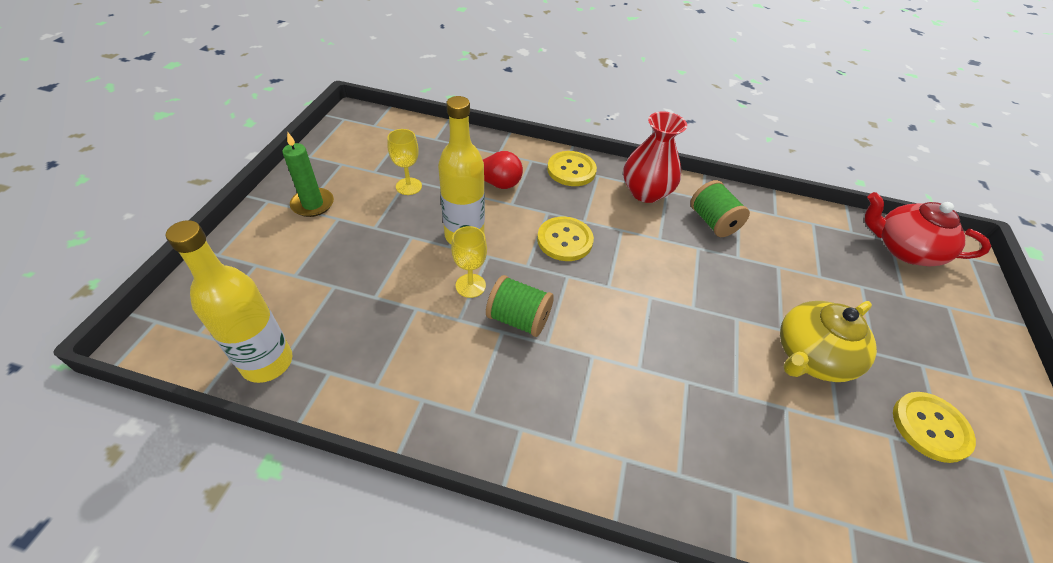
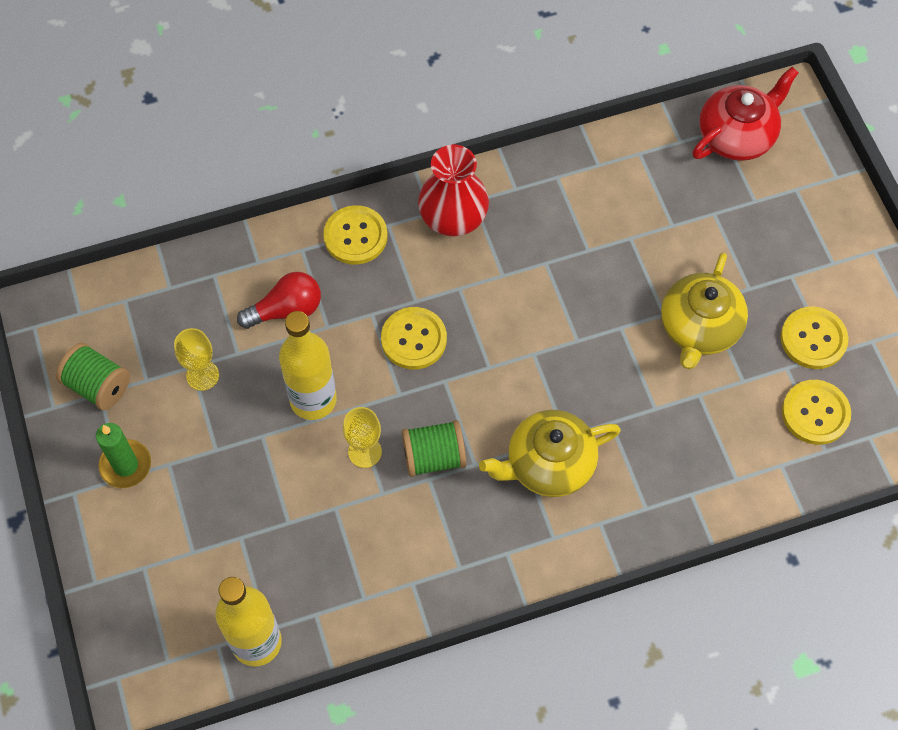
camera: 30 degrees left, 15 degrees up
(609, 380) = (548, 464): none -> yellow teapot
(712, 222) = (542, 218): green spool -> green spool (98, 385)
(904, 249) = (737, 135): red teapot -> red teapot turned 150 degrees clockwise
(911, 497) = (815, 413): none -> yellow button

